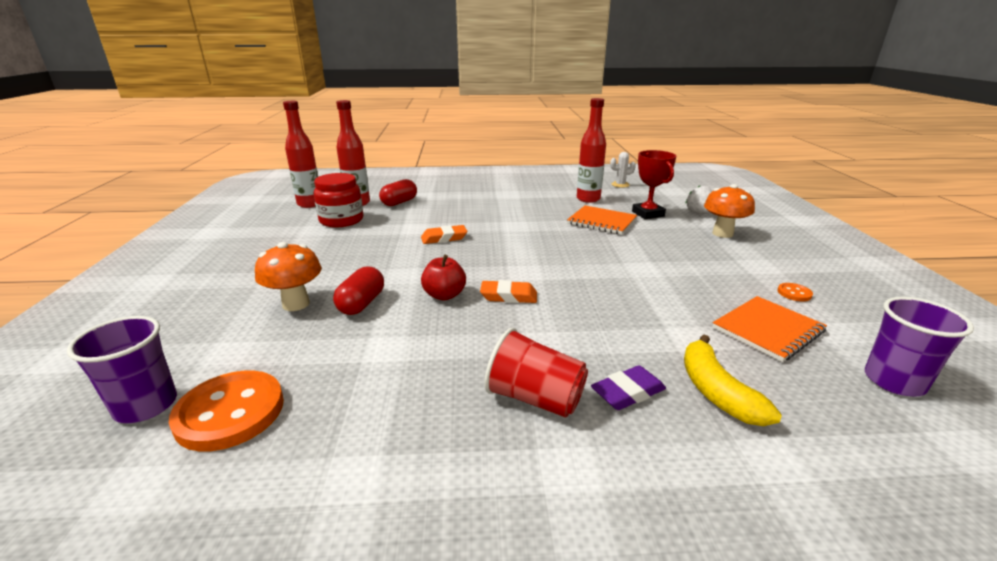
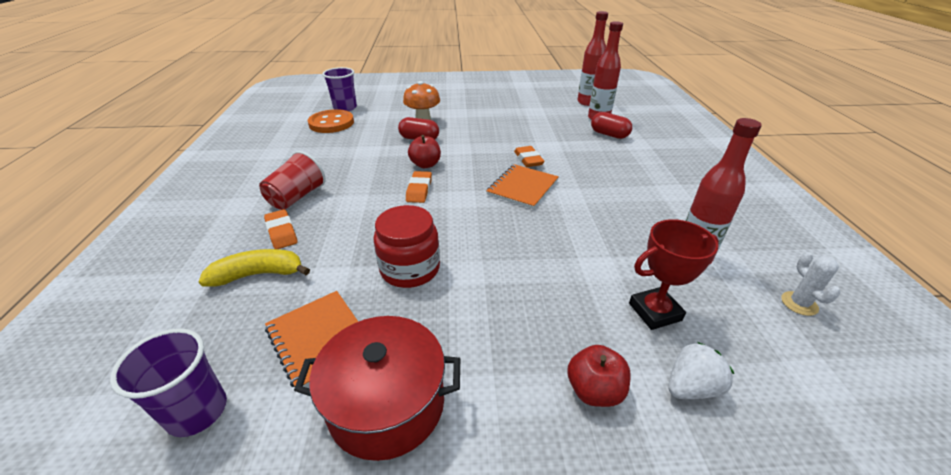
camera: 90 degrees right, 10 degrees up
(341, 220) = (556, 117): red jar -> red jar (410, 269)
(601, 222) = (603, 259): orange notebook -> orange notebook (522, 187)
(628, 392) = (282, 232): purple eraser -> orange eraser
(722, 233) = (594, 390): orange mushroom -> red apple
(794, 293) = (387, 404): orange button -> red pot

